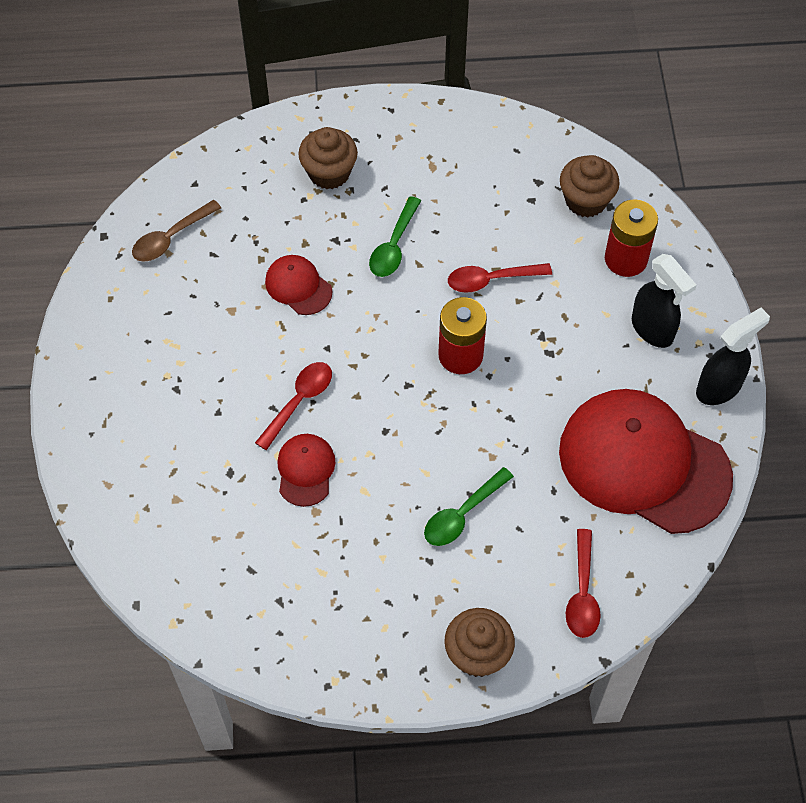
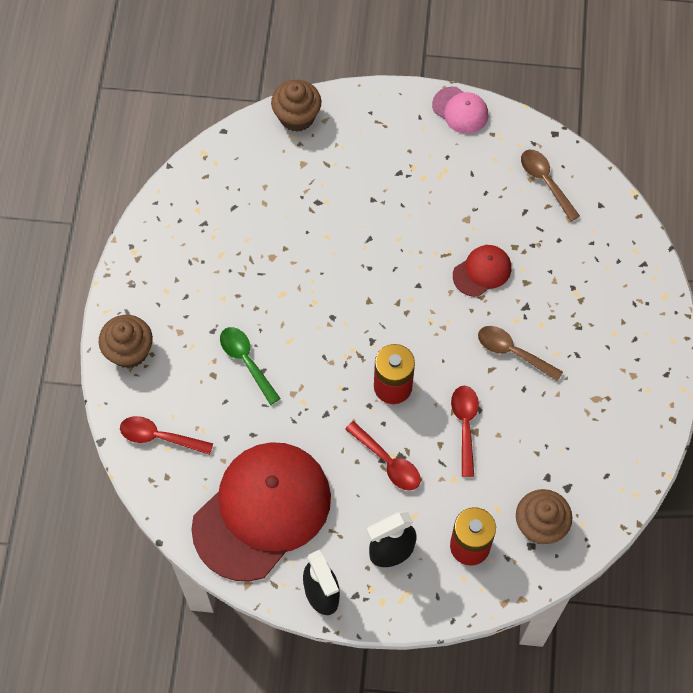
camera: 100 degrees right, 5 degrees up
(79, 335) = (460, 110): none -> pink cap
(299, 401) = (371, 258): red spoon -> red spoon (388, 462)
(305, 470) = (308, 254): red cap -> none
(329, 173) = (599, 311): brown cupcake -> brown cupcake (297, 117)
(394, 246) = (512, 352): green spoon -> brown spoon

